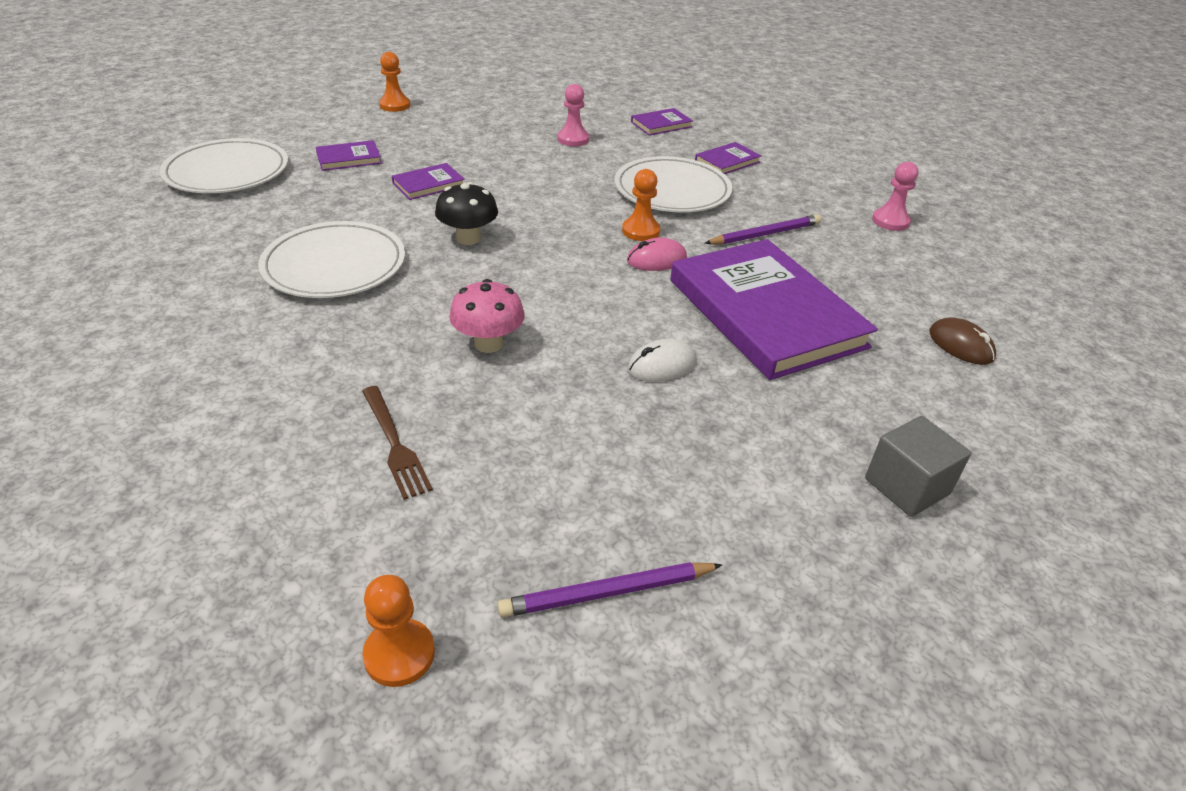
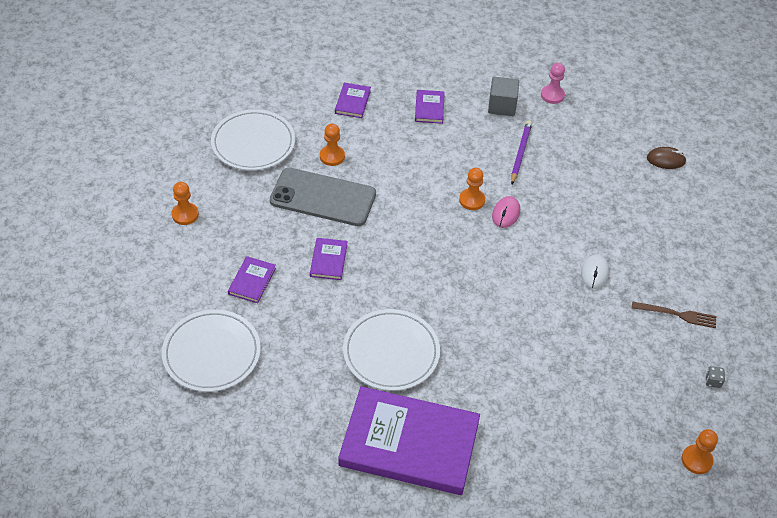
camera: 50 degrees left, 10 degrees up
(395, 444) = (574, 403): brown fork -> brown fork (677, 315)
(468, 238) = (413, 278): black mushroom -> none
(488, 343) = (524, 327): pink mushroom -> none
(511, 153) = (323, 197): none -> grey phone
(573, 139) = (332, 156): pink pawn -> orange pawn
(607, 592) = (713, 381): purple pencil -> grey dice
(672, 190) = (440, 156): white plate -> white plate (253, 143)
(765, 313) = (587, 207): purple book -> purple book (409, 444)
(906, 486) = (729, 252): grey cube -> grey cube (502, 106)

